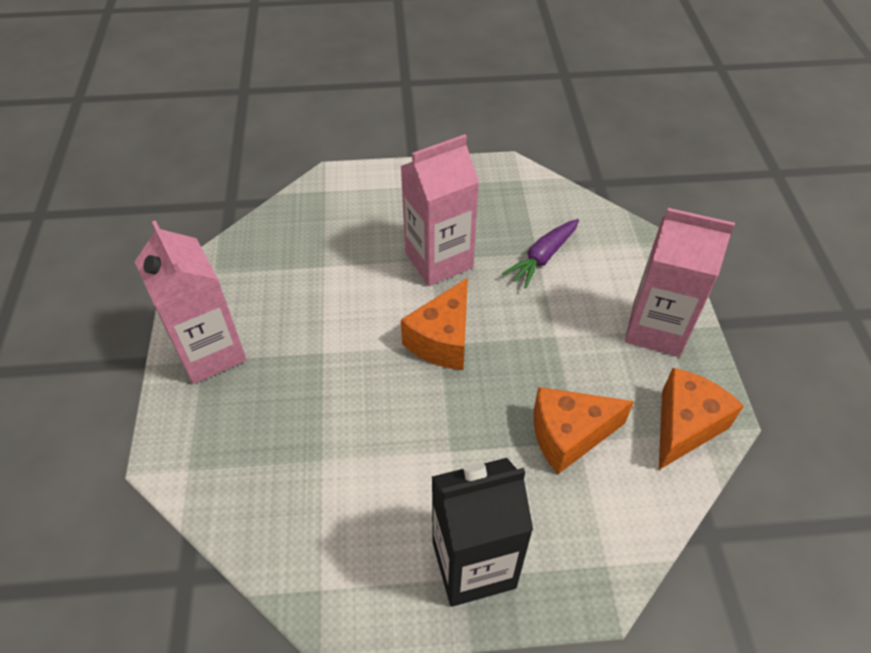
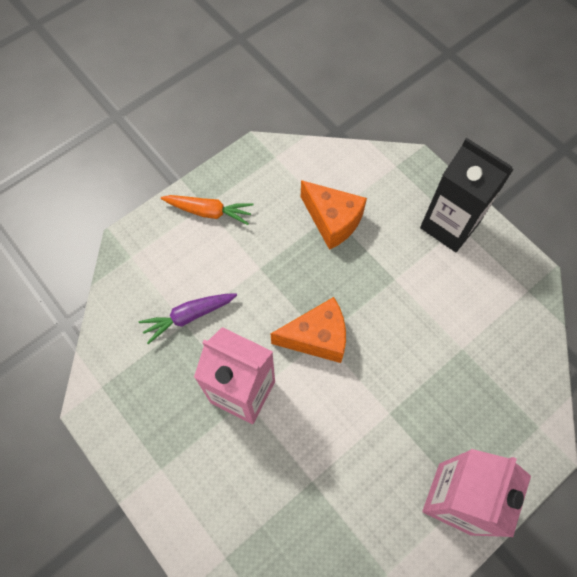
camera: 125 degrees left, 15 degrees up
(542, 258) = (188, 317): purple carrot -> purple carrot turned 150 degrees clockwise
(656, 329) = (209, 212): pink carton -> orange carrot
(684, 426) = (278, 166): orange cheese -> none

